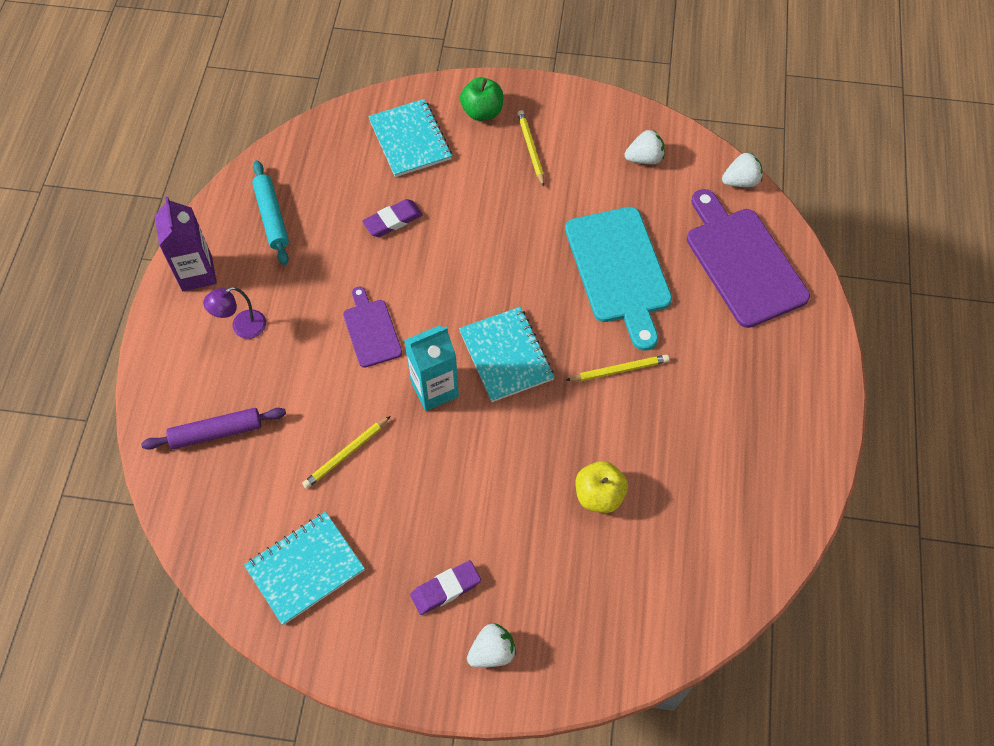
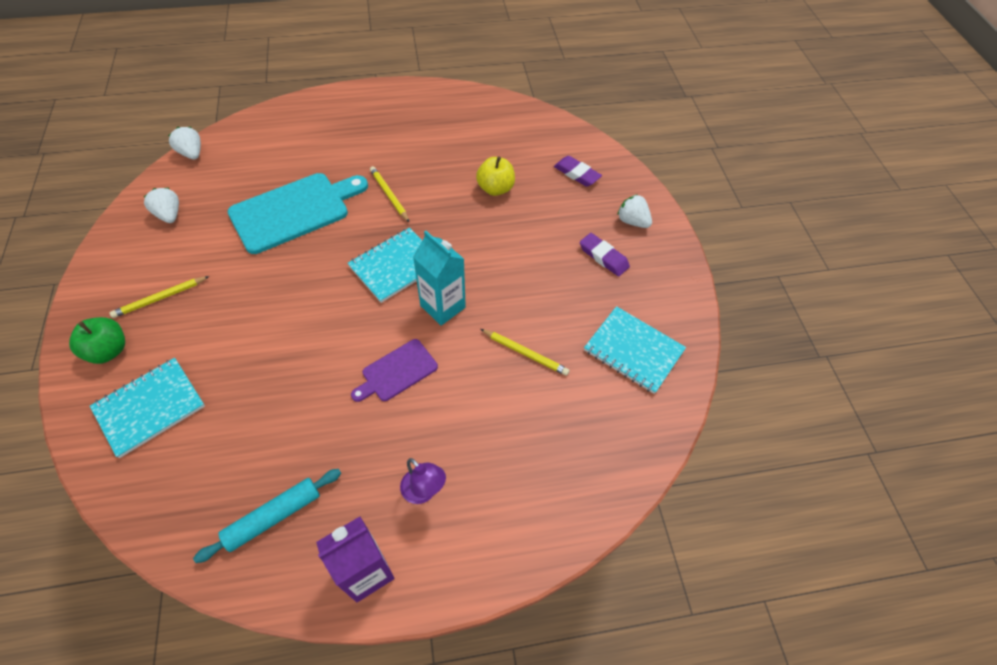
camera: 110 degrees left, 5 degrees down
(216, 432) = (546, 469): purple rolling pin -> none
(393, 221) = (263, 392): purple eraser -> purple eraser (576, 174)
(743, 262) = (273, 142): purple cutting board -> none

